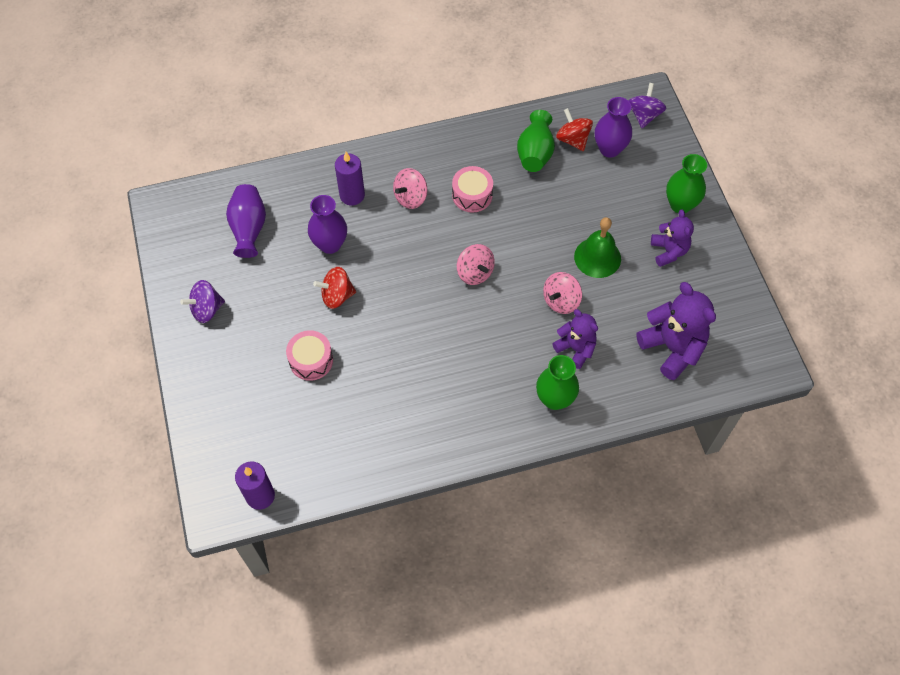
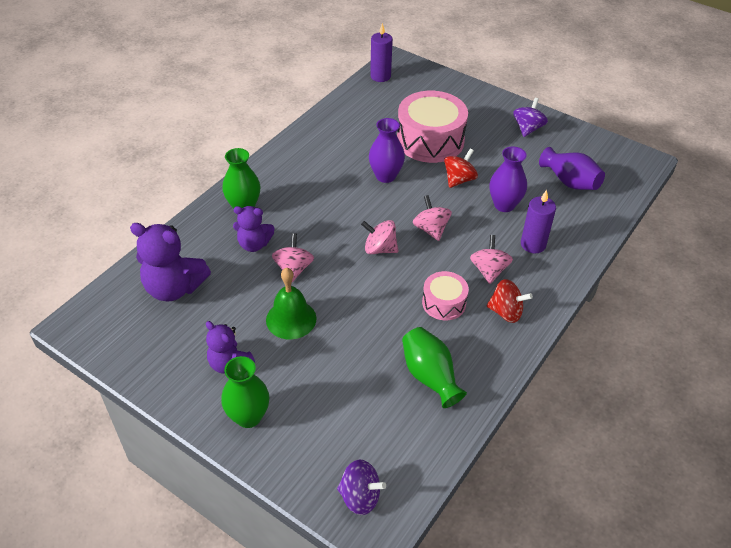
camera: 140 degrees right, 15 degrees down
(311, 360) = (430, 140): pink drum -> pink drum, size x1.87
(415, 262) = (431, 229): none -> pink spinning top
(573, 139) = (408, 415): red spinning top -> red spinning top (506, 312)
(609, 149) = (364, 429): purple vase -> purple vase (385, 176)
(644, 115) = (360, 497): purple spinning top -> purple spinning top turned 45 degrees counterclockwise

